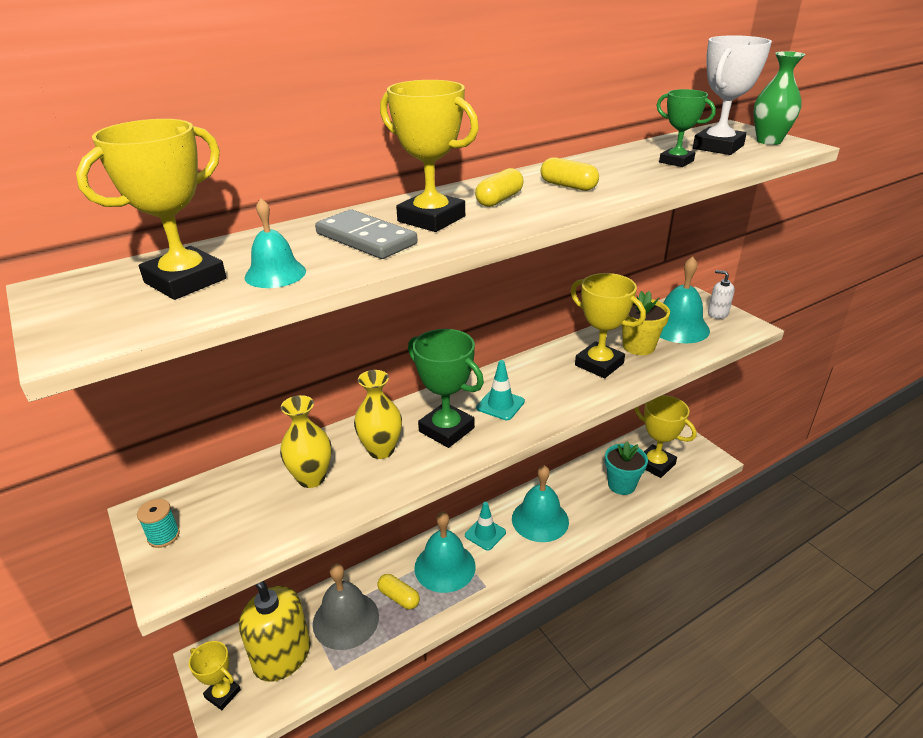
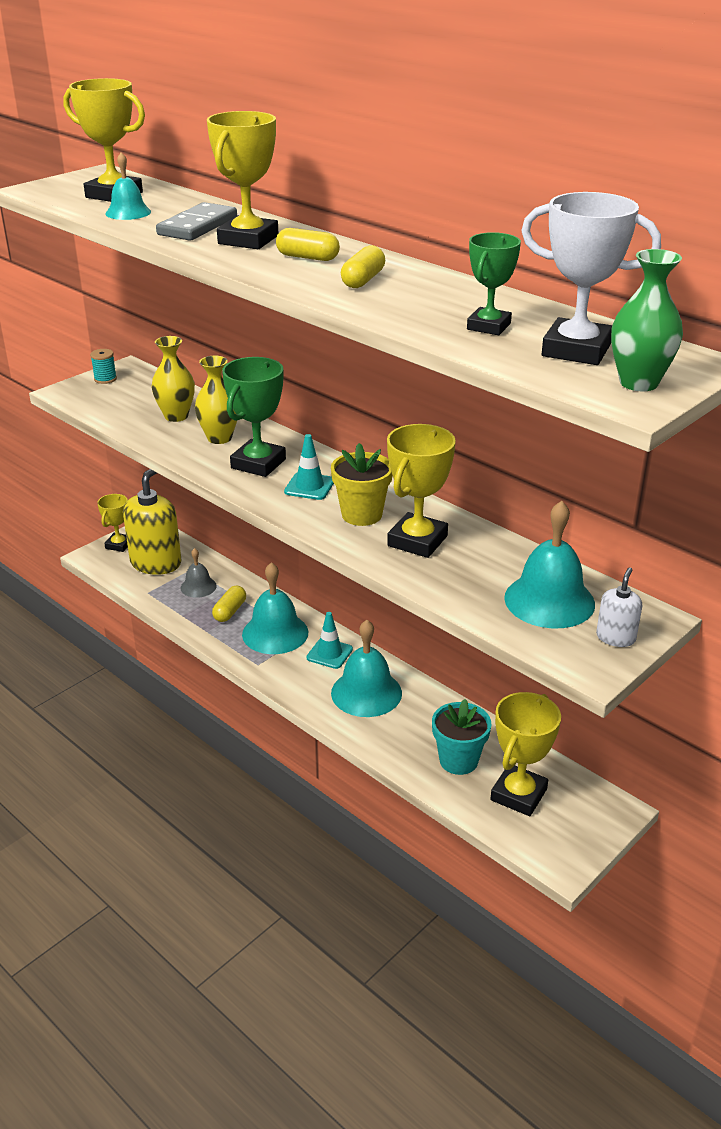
camera: 75 degrees right, 0 degrees up
(346, 619) = (198, 586): grey bell -> grey bell, size x0.58
(638, 346) = (476, 568): yellow flower pot -> yellow flower pot (361, 515)

